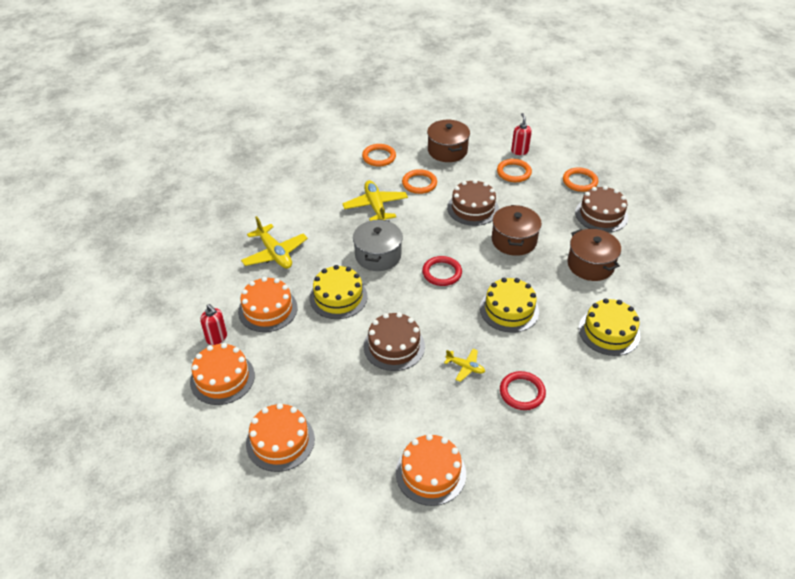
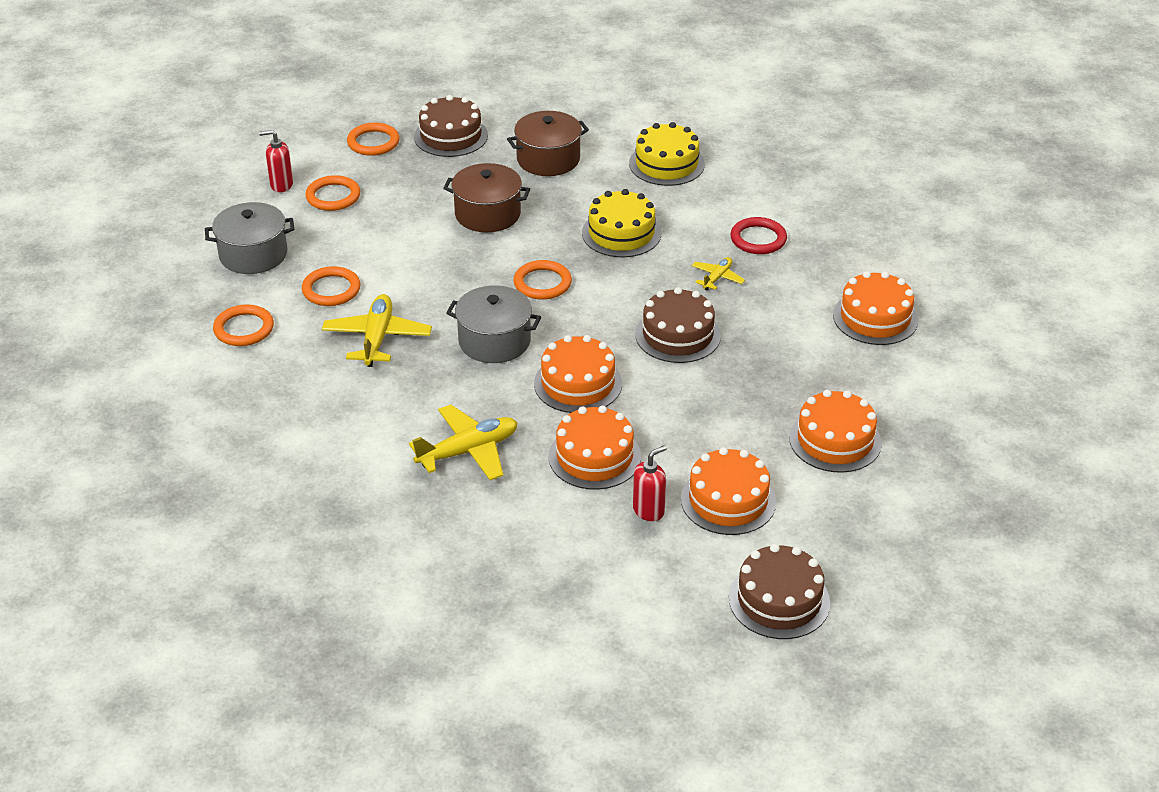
camera: 85 degrees left, 5 degrees down
(338, 297) = (578, 383): yellow cake -> orange cake
(375, 206) = (377, 338): yellow plane -> yellow plane turned 105 degrees clockwise
(442, 273) = (542, 283): red ring -> orange ring
(447, 151) = (253, 254): brown pot -> grey pot
(473, 208) = (407, 243): brown cake -> brown cake (779, 600)

